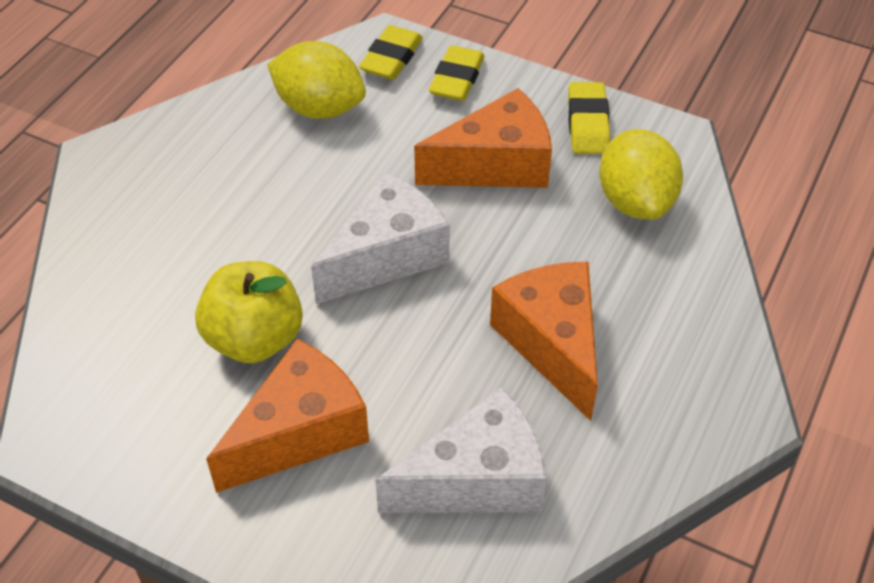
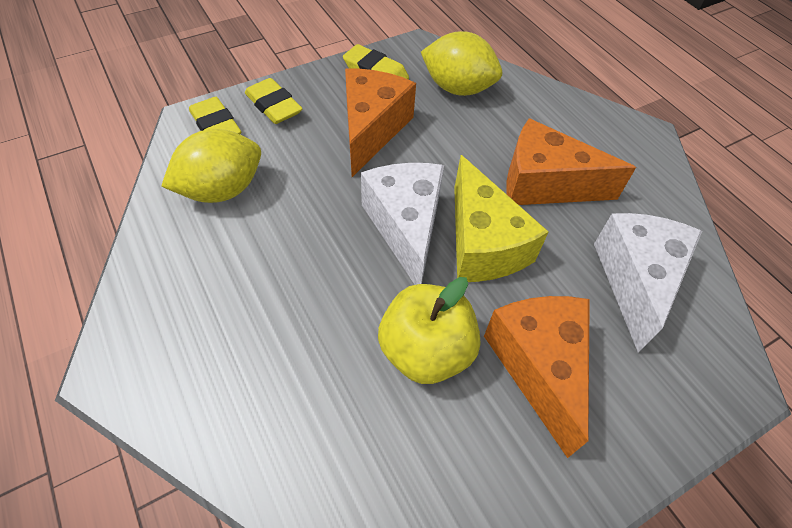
camera: 60 degrees left, 5 degrees up
(417, 325) = (483, 243): none -> yellow cheese

